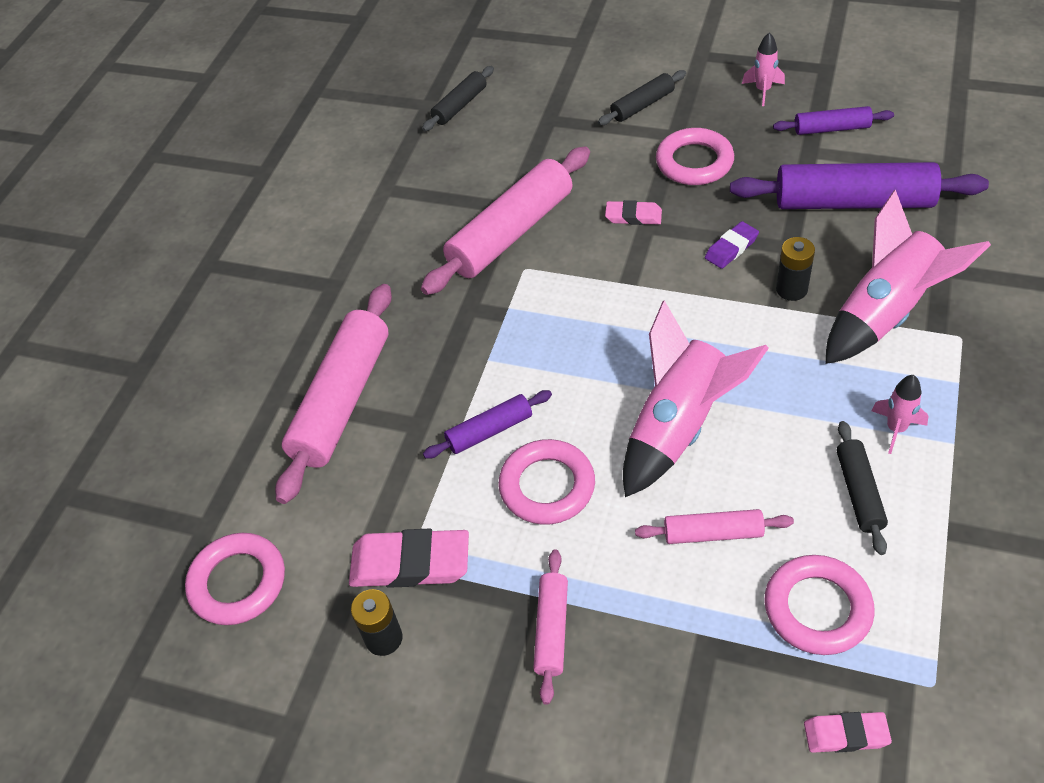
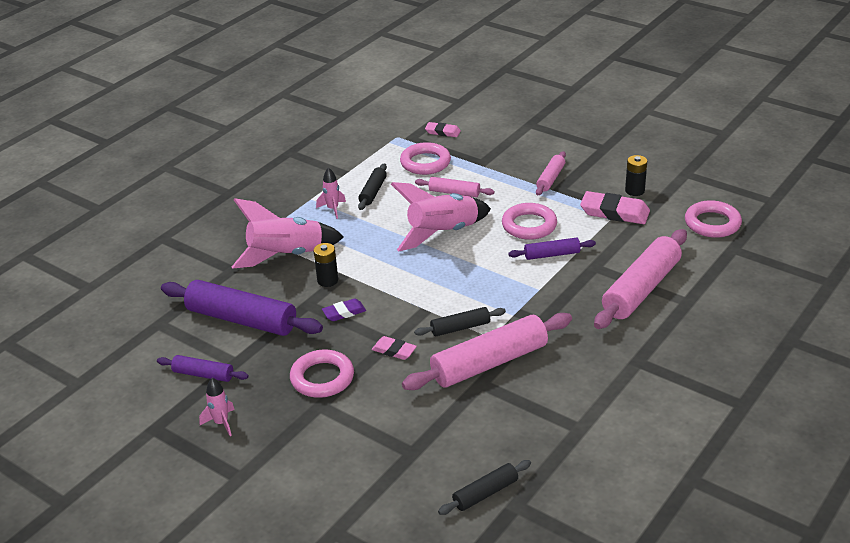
camera: 165 degrees left, 15 degrees down
(642, 105) = (326, 440): black rolling pin -> black rolling pin (460, 328)

